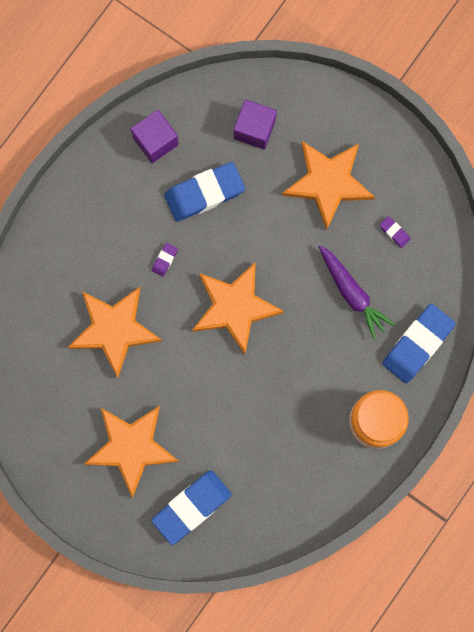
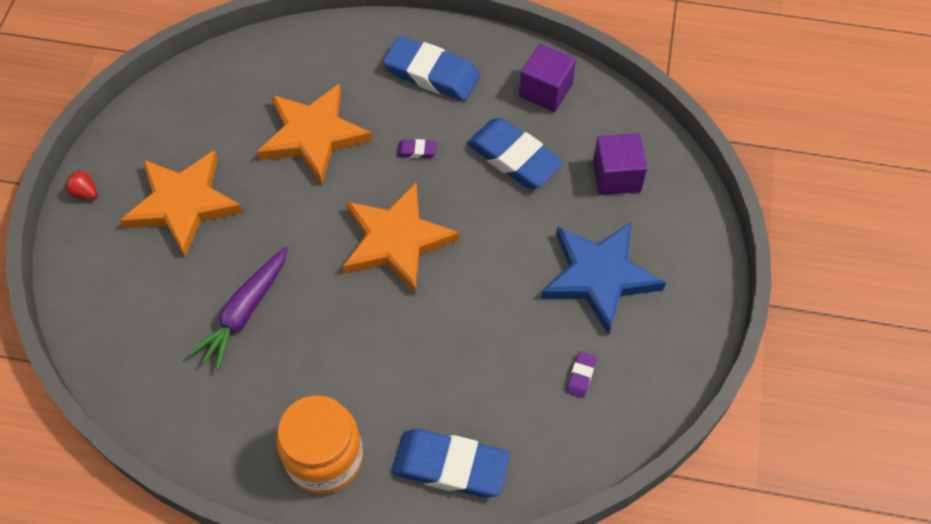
camera: 65 degrees right, 20 degrees down
(86, 516) = (85, 193): none -> red strawberry
(191, 507) = (133, 292): blue eraser -> blue eraser (432, 73)
(328, 183) = (599, 276): orange star -> blue star
(352, 293) = (478, 359): purple carrot -> purple carrot (245, 311)

